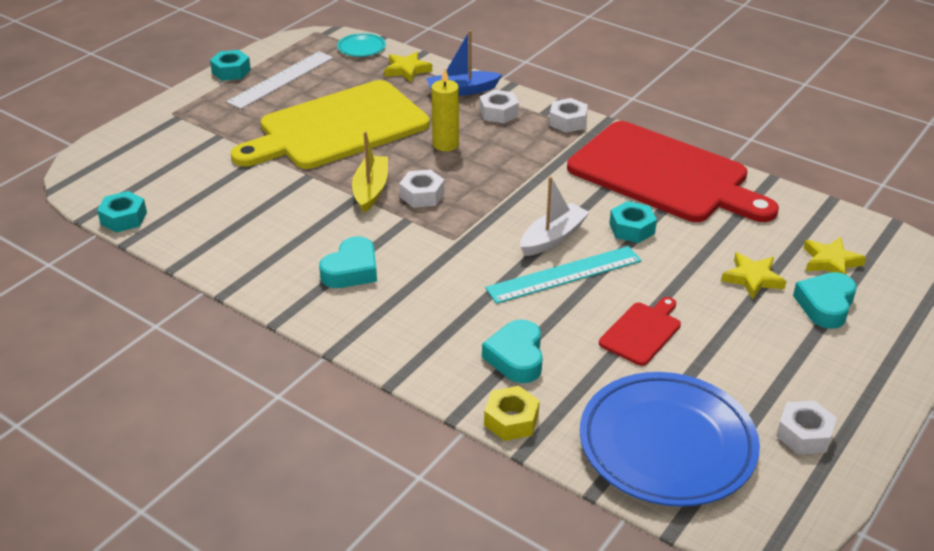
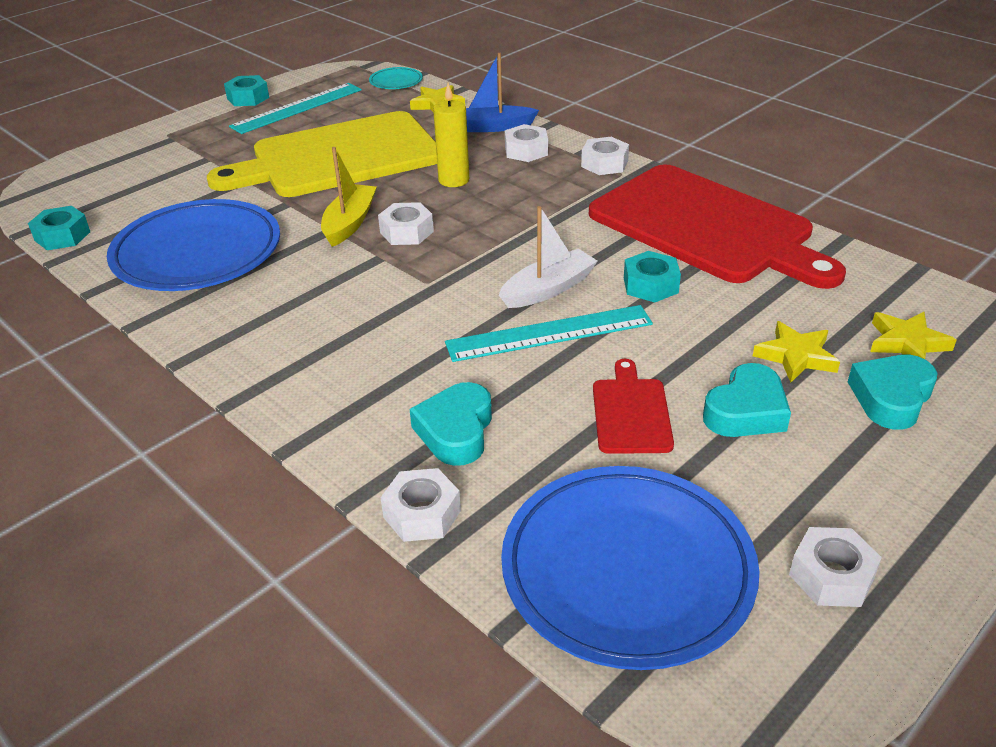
camera: 10 degrees right, 0 degrees up
(251, 226) = (197, 253): none -> blue plate
(281, 79) = (297, 108): white ruler -> turquoise ruler
(351, 270) = (291, 309): turquoise heart -> turquoise heart (746, 411)
(511, 420) = (422, 514): yellow nut -> white nut
(642, 332) = (631, 412): red cutting board -> red cutting board turned 45 degrees counterclockwise

